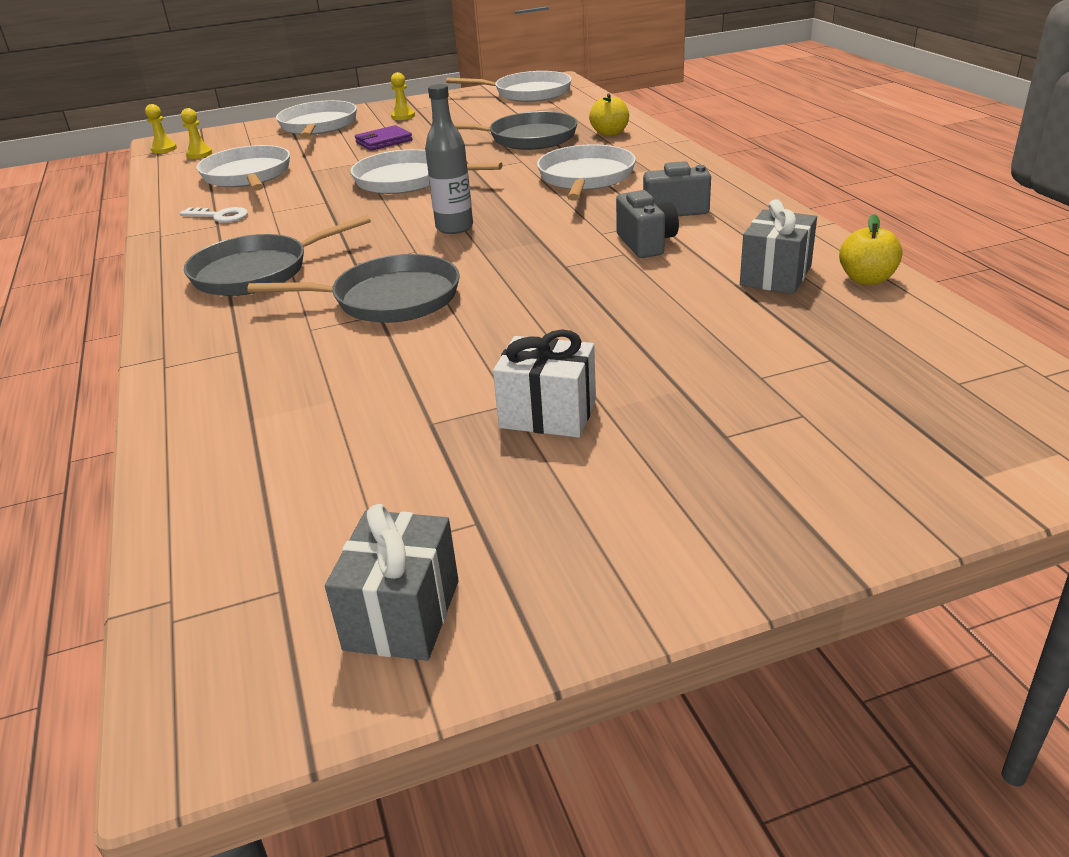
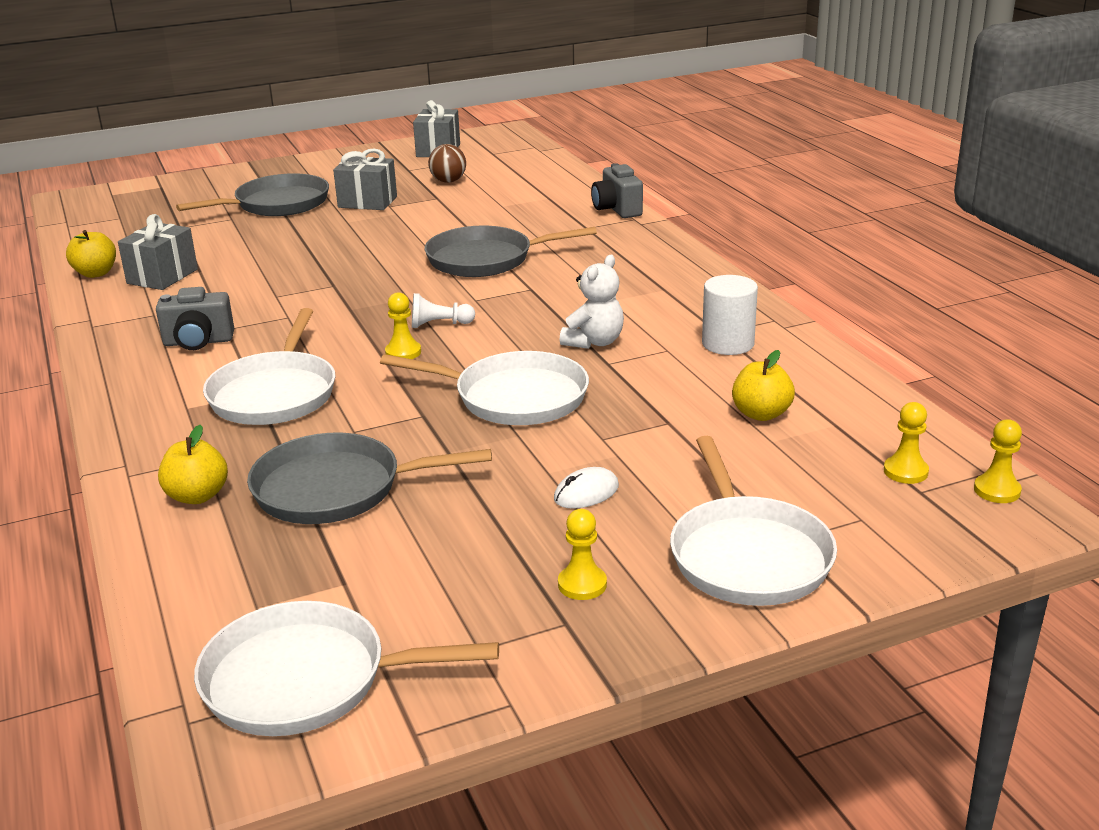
camera: 175 degrees right, 5 degrees down
(220, 216) = (728, 344): white key -> white cylinder
(247, 176) = (761, 414): white pan -> yellow apple
(256, 272) = (622, 281): grey pan -> grey pan (277, 204)
(326, 216) = (594, 342): none -> white teddy bear
(384, 141) = (586, 493): purple wallet -> white mouse
(402, 474) = (448, 181): none -> brown ball
(454, 227) = (439, 324): grey bottle -> white pawn
(488, 206) = (403, 352): none -> yellow pawn
(548, 414) = (367, 202): white gift -> grey gift
(646, 244) = (250, 305): grey camera -> grey camera (617, 209)

